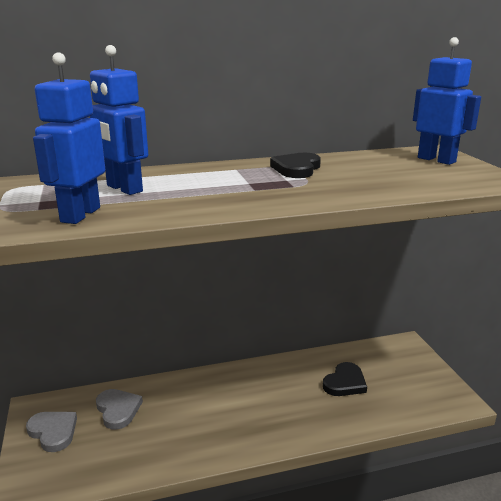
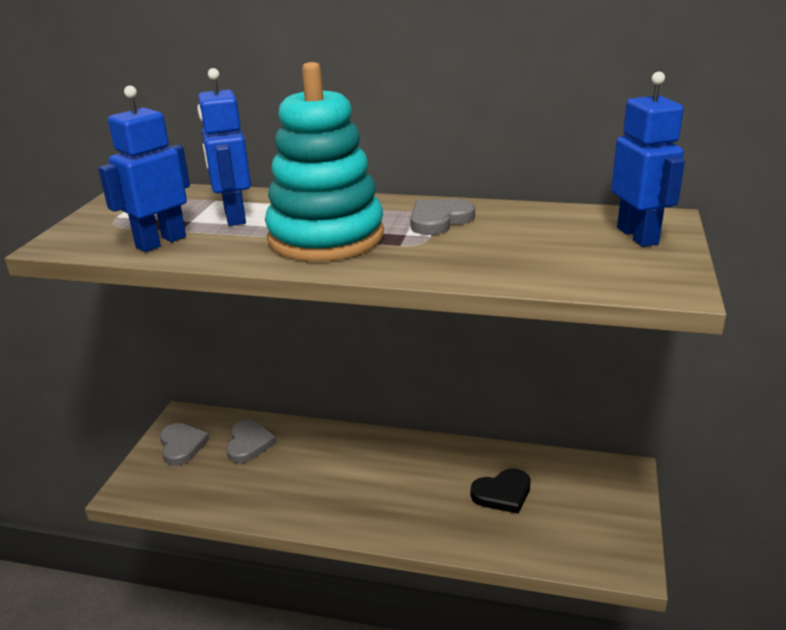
camera: 30 degrees right, 5 degrees up
(228, 190) = (326, 237): none -> turquoise stacking toy
(296, 169) = (439, 220): black heart -> grey heart

